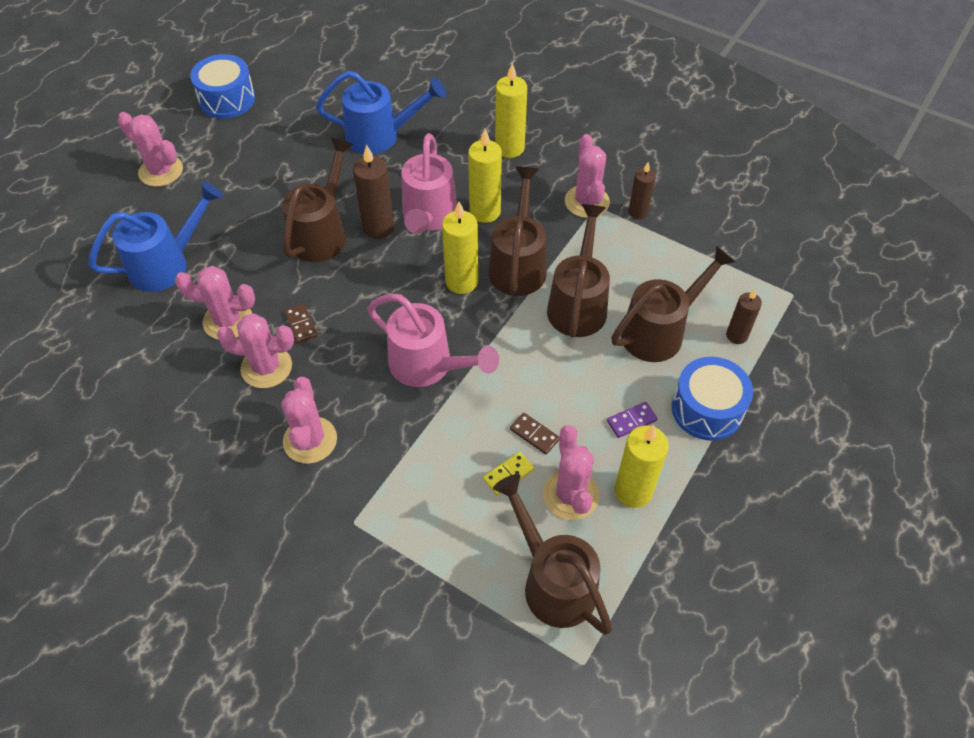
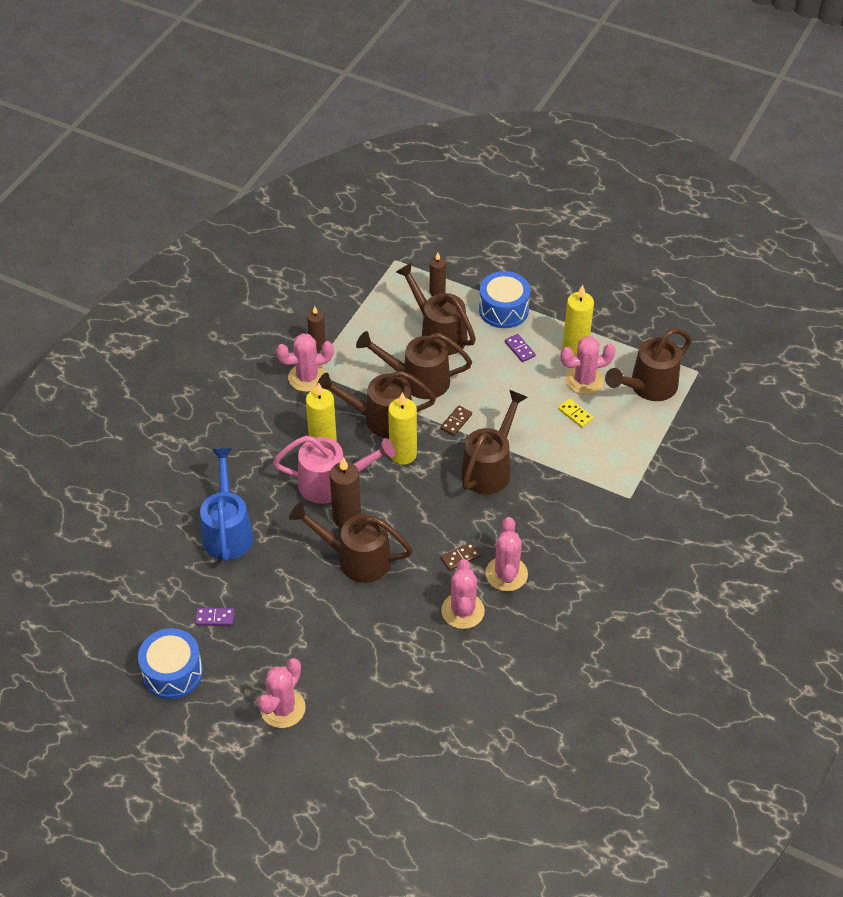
camera: 95 degrees left, 5 degrees down
(166, 264) = (404, 673): blue watering can -> none
(278, 126) = (215, 617): none -> purple domino
(310, 440) = (568, 533): pink cactus -> none
(428, 366) = (489, 468): pink watering can -> brown watering can
(509, 148) = (243, 432): yellow candle -> none
(534, 434) = (540, 401): brown domino -> brown domino (456, 422)

